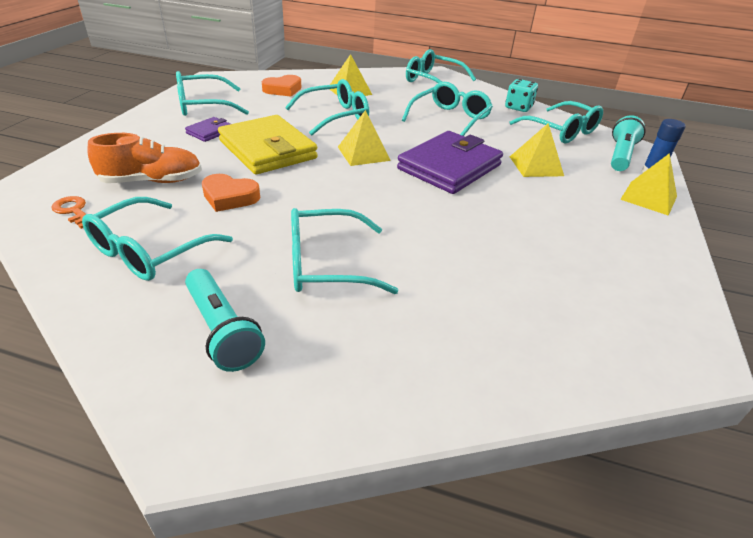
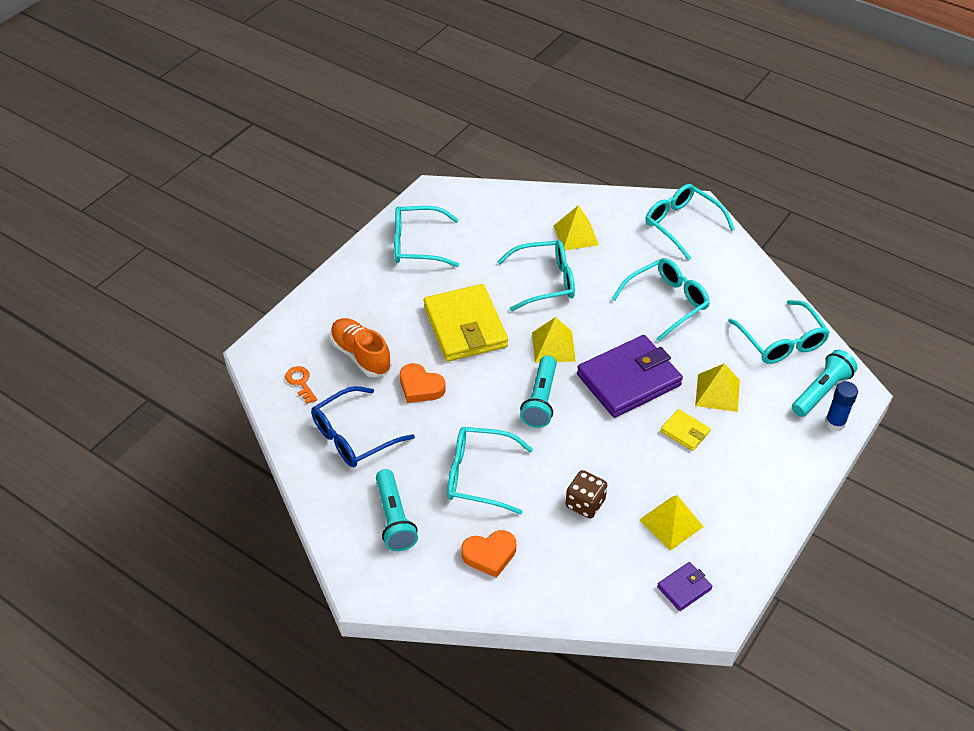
camera: 20 degrees right, 10 degrees up
(150, 251) = (354, 436): turquoise glasses -> blue glasses
(152, 181) = (361, 355): orange shoe -> orange shoe turned 135 degrees counterclockwise
(210, 132) = (417, 291): purple wallet -> purple wallet (684, 588)
(283, 90) = (504, 224): orange heart -> orange heart (489, 555)
(369, 191) = (540, 400): none -> turquoise flashlight
(467, 270) = (585, 503): none -> brown dice
(518, 107) = (757, 292): turquoise dice -> none
(528, 195) = (685, 432): none -> yellow wallet
(649, 198) = (803, 456): yellow pyramid -> yellow pyramid (671, 523)

